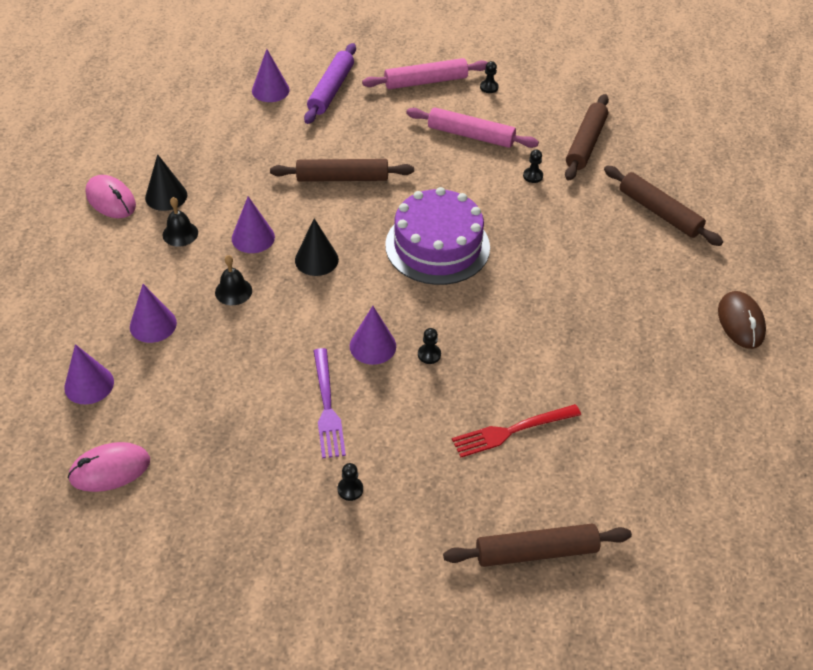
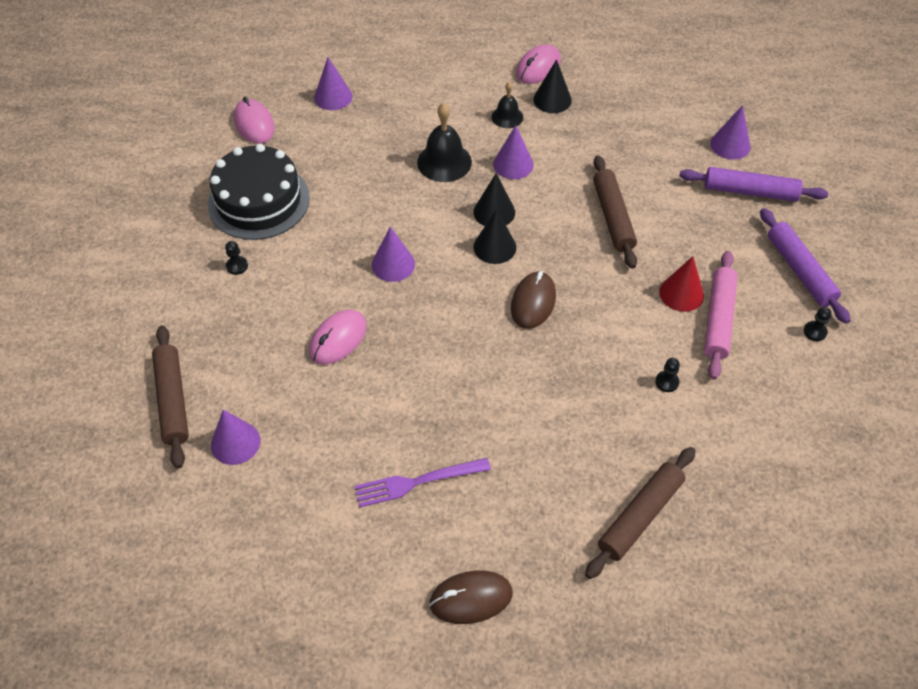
camera: 85 degrees right, 5 degrees up
(153, 324) = (398, 120): purple cone -> purple cone (235, 443)
(233, 291) = (444, 162): black bell -> black bell, size x1.65
(250, 466) = (258, 201): none -> black cake
(327, 407) = (321, 241): purple fork -> purple fork (417, 482)
(364, 265) = (494, 247): none -> black cone
(426, 81) = (800, 271): pink rolling pin -> purple rolling pin
(429, 354) = (387, 307): black pawn -> none
(437, 246) = (533, 302): purple cake -> brown mouse
(440, 151) = (681, 293): none -> red cone
(466, 398) = (338, 339): none -> pink mouse
(512, 431) = (302, 377): red fork -> none
(586, 144) = (744, 436): brown rolling pin -> none

